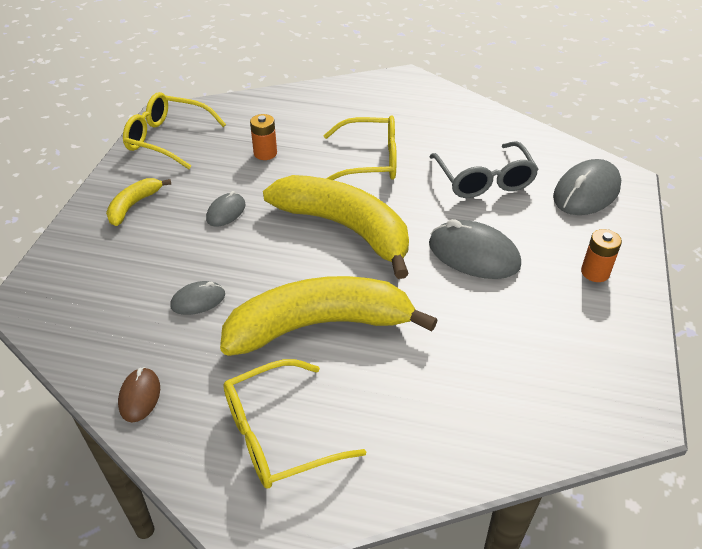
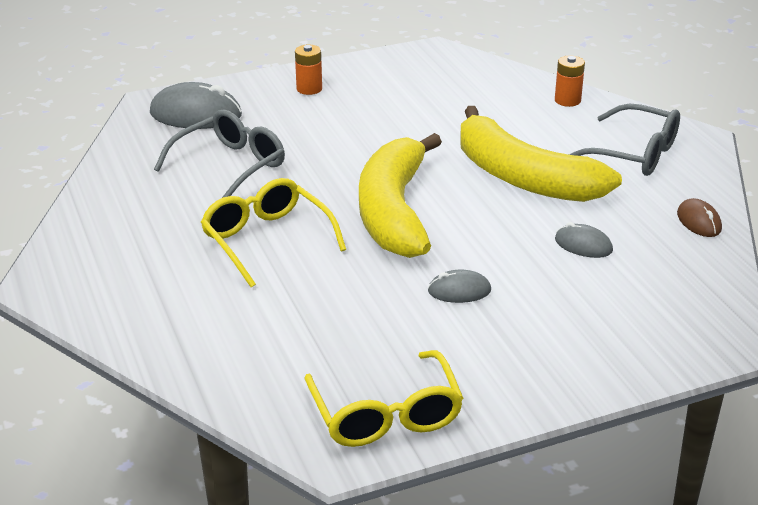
camera: 125 degrees left, 10 degrees down
(134, 205) = (529, 360): yellow banana -> none
(139, 396) = (699, 221): brown mouse -> brown mouse turned 75 degrees counterclockwise
(265, 153) = (329, 317): orange battery -> orange battery (567, 100)
(277, 435) = (634, 154): yellow glasses -> grey glasses
(473, 255) = (351, 140): grey mouse -> none

